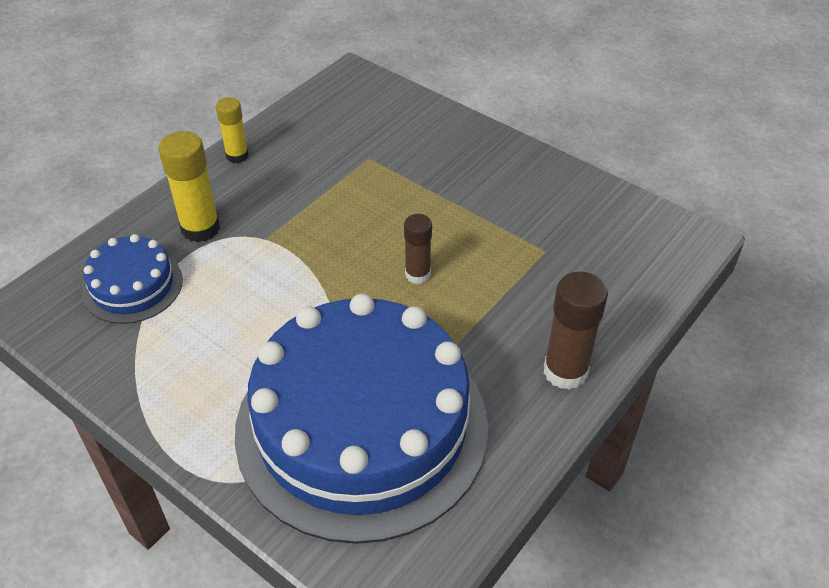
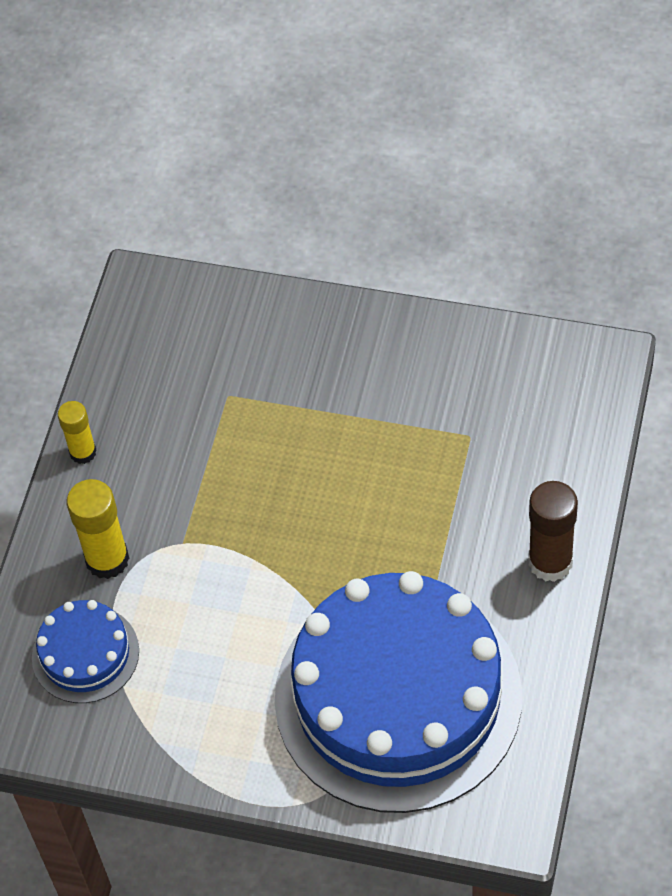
camera: 20 degrees left, 10 degrees up
(417, 274) = (360, 517): brown glue stick -> none

